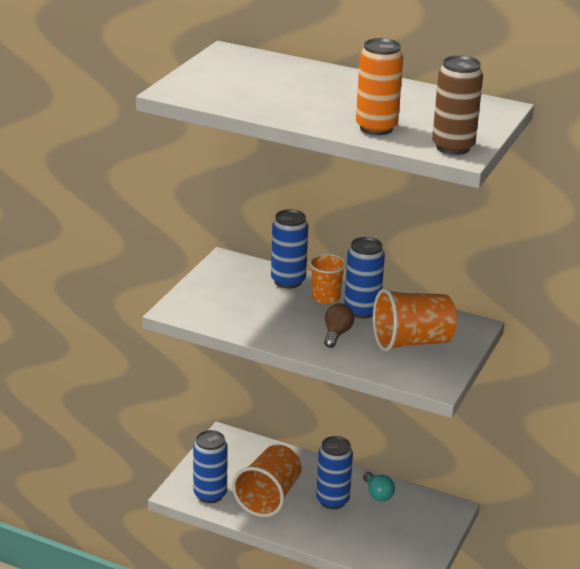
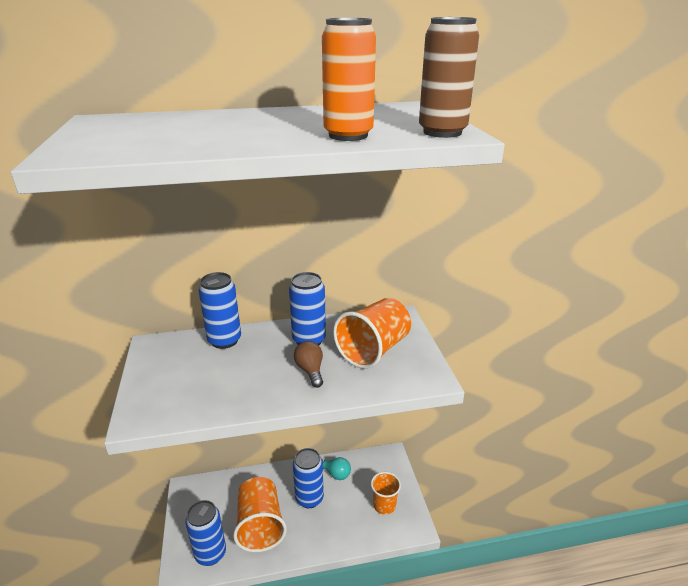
camera: 35 degrees left, 0 degrees up
(325, 297) = (269, 341): orange cup -> orange cup (384, 505)

